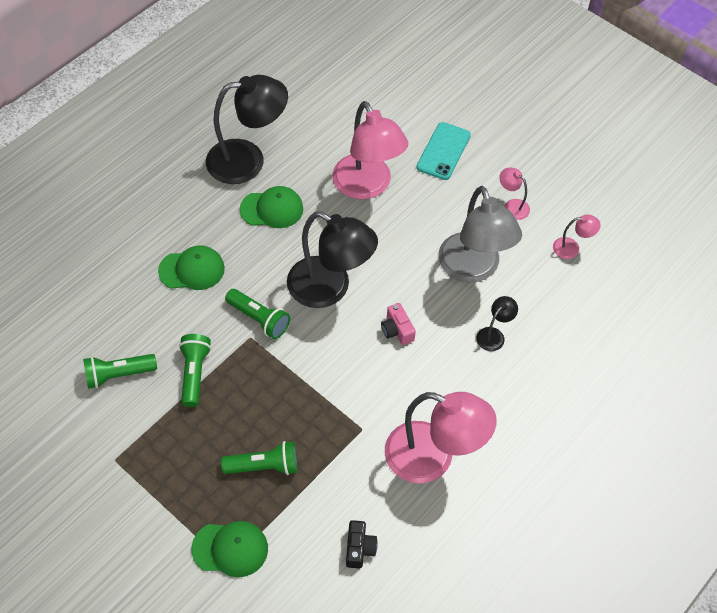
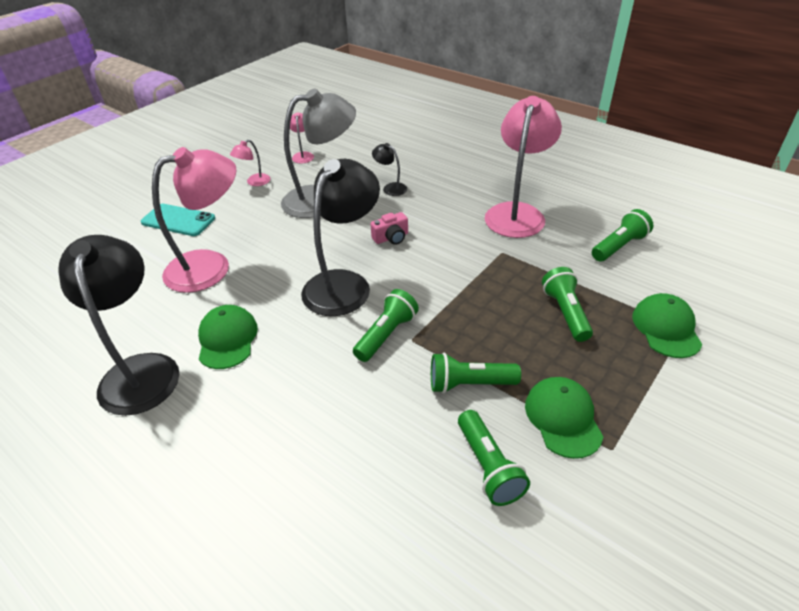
camera: 90 degrees left, 15 degrees down
(192, 270) = (315, 407): green cap -> green cap (563, 418)
(359, 548) = (619, 246): black camera -> green flashlight

